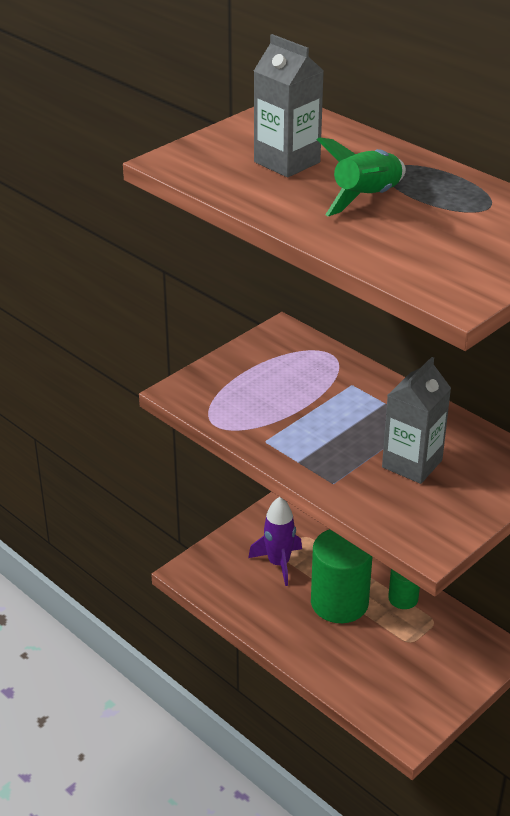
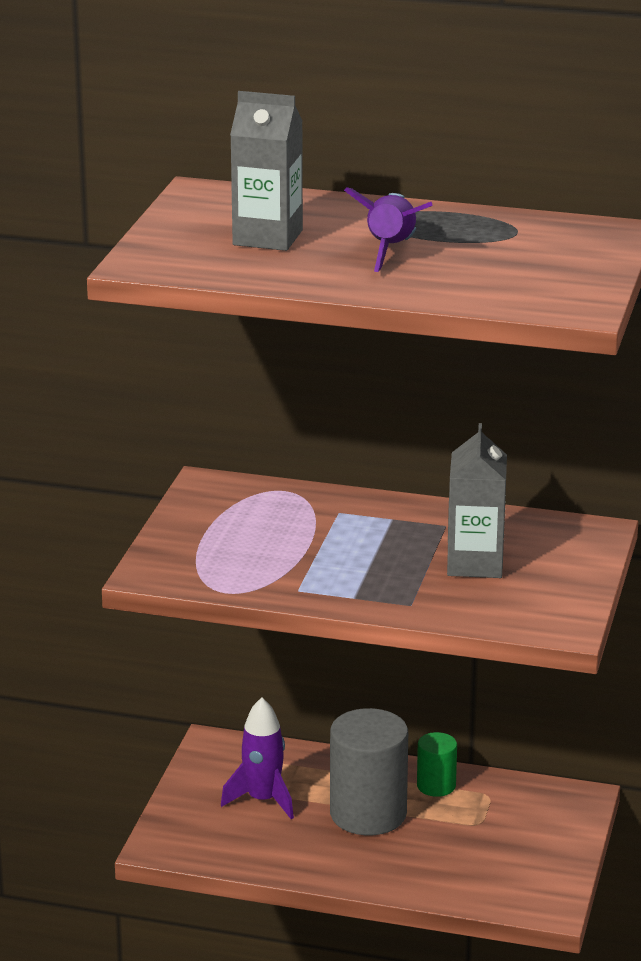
camera: 30 degrees left, 10 degrees down
(339, 602) = (368, 814): green cylinder -> grey cylinder
(366, 198) = (391, 250): green rocket -> purple rocket

